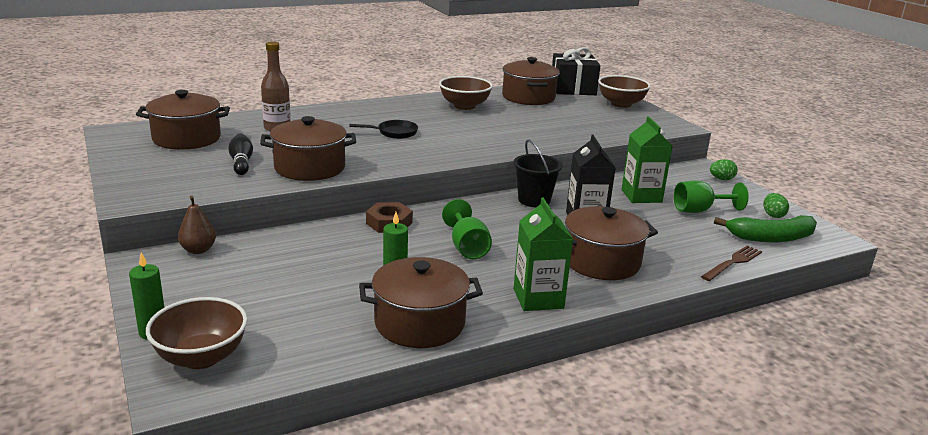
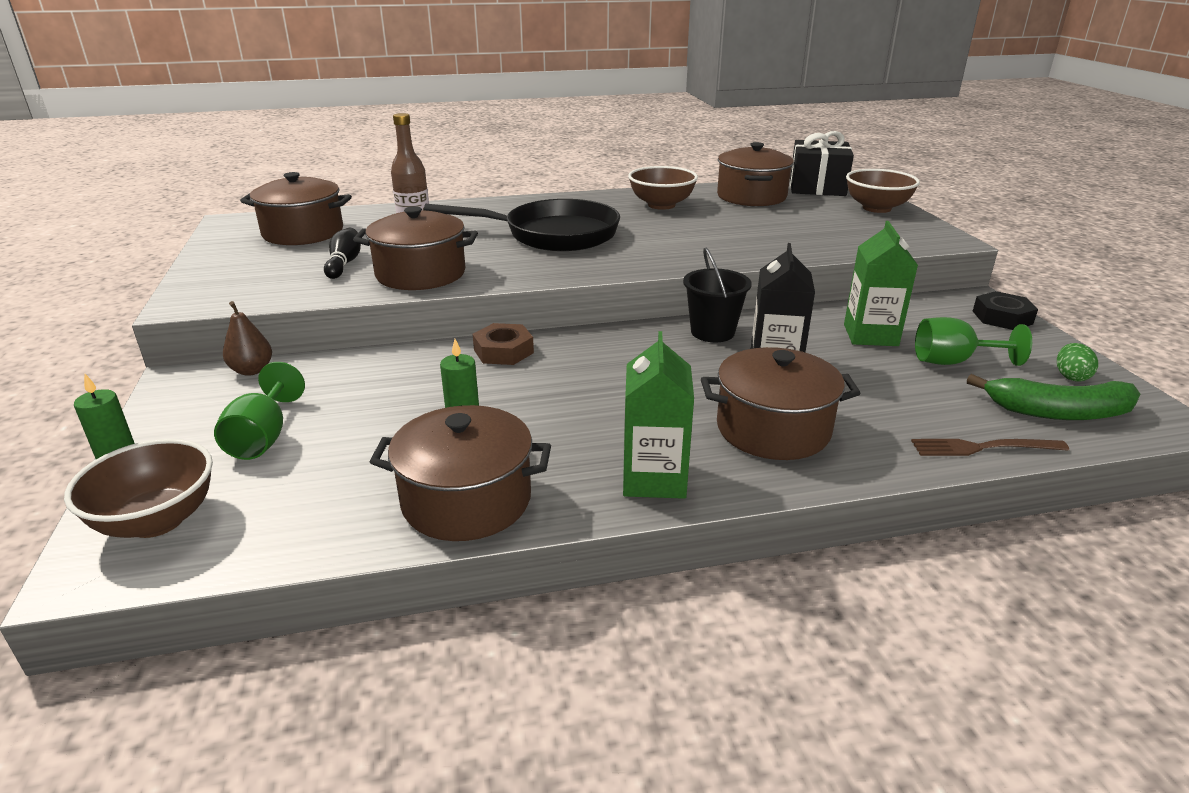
camera: 15 degrees right, 5 degrees up
(394, 133) = (552, 235): black pan -> black pan, size x2.22
(467, 248) = (589, 393): green goblet -> green goblet (263, 438)
(721, 179) = (1002, 317): green egg -> black nut
(733, 262) = (982, 448): brown fork -> brown fork turned 150 degrees counterclockwise

